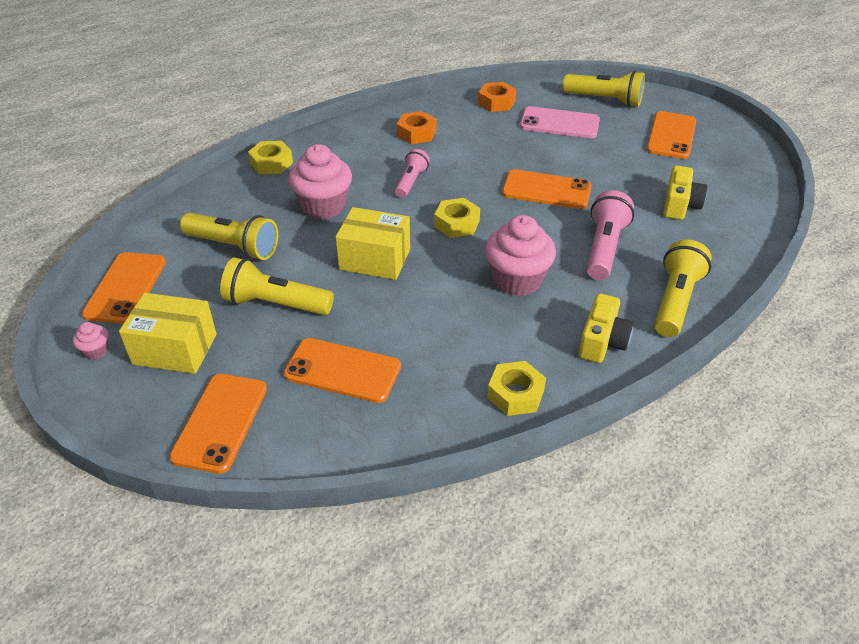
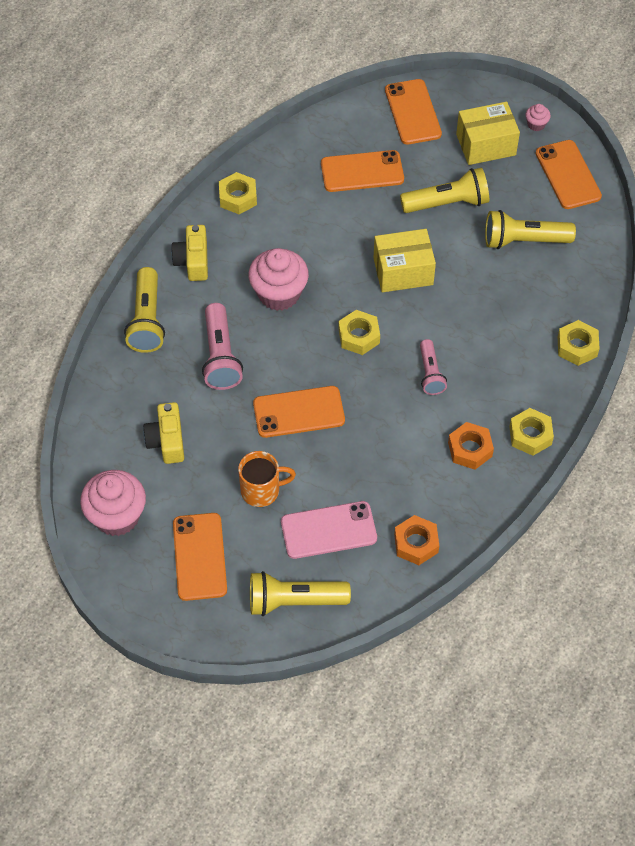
camera: 155 degrees right, 15 degrees up
(323, 206) = (486, 311): pink cupcake -> pink cupcake (117, 516)
(362, 128) = (530, 435): none -> yellow nut
(604, 155) = (262, 490): none -> orange mug

